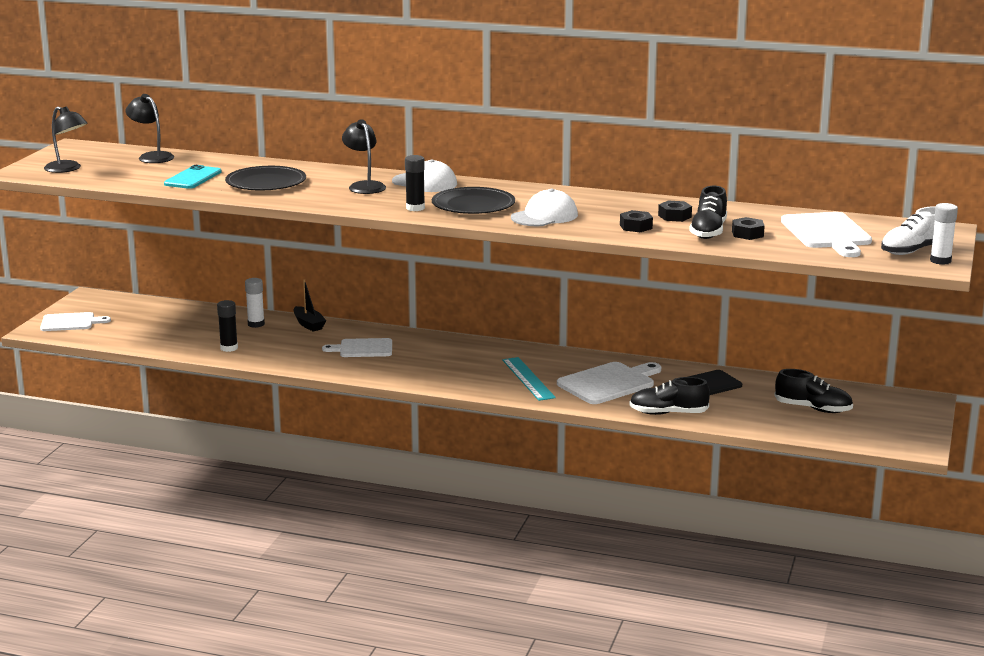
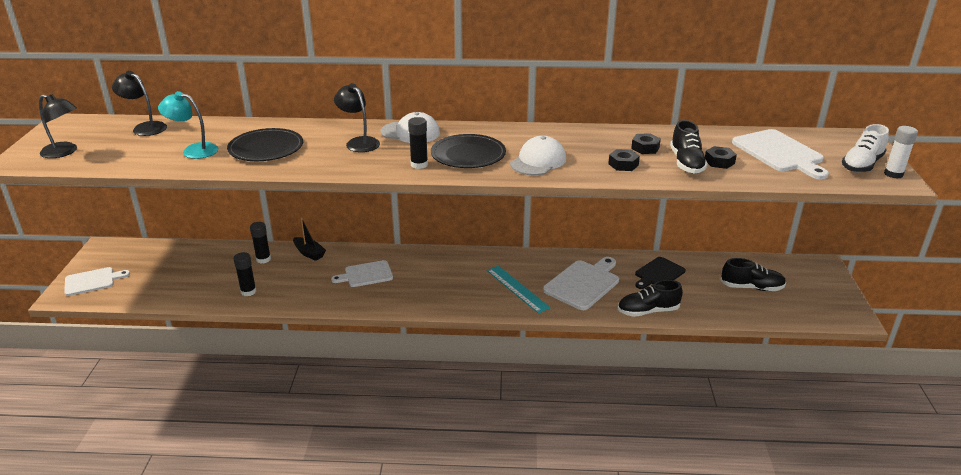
camera: 15 degrees left, 10 degrees up
(193, 178) = (193, 150): turquoise phone -> turquoise lamp
(256, 324) = (263, 259): white glue stick -> black glue stick

